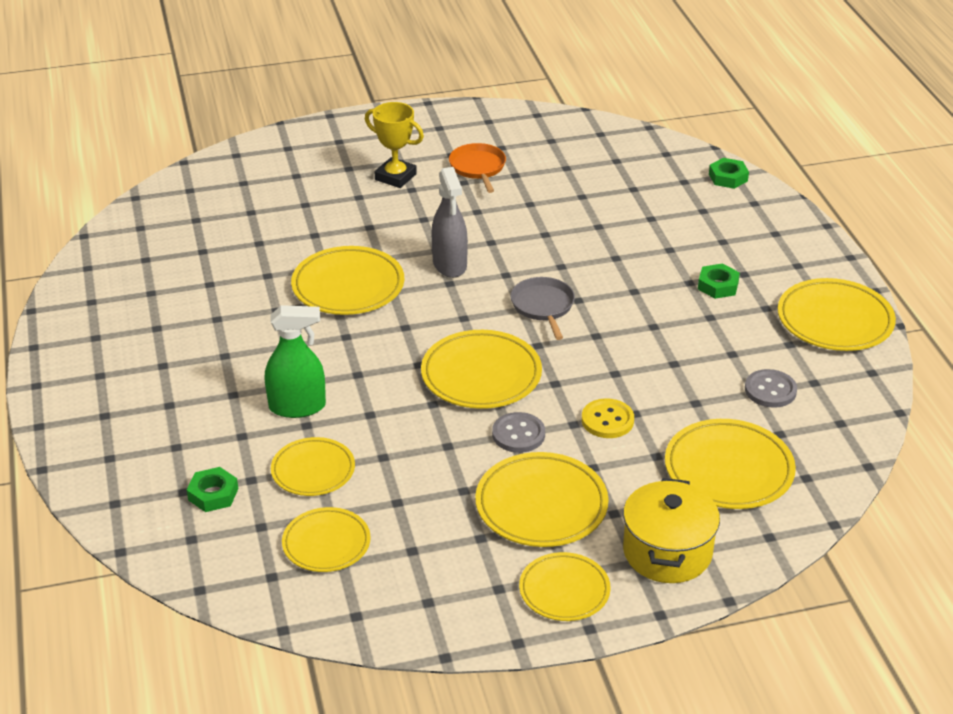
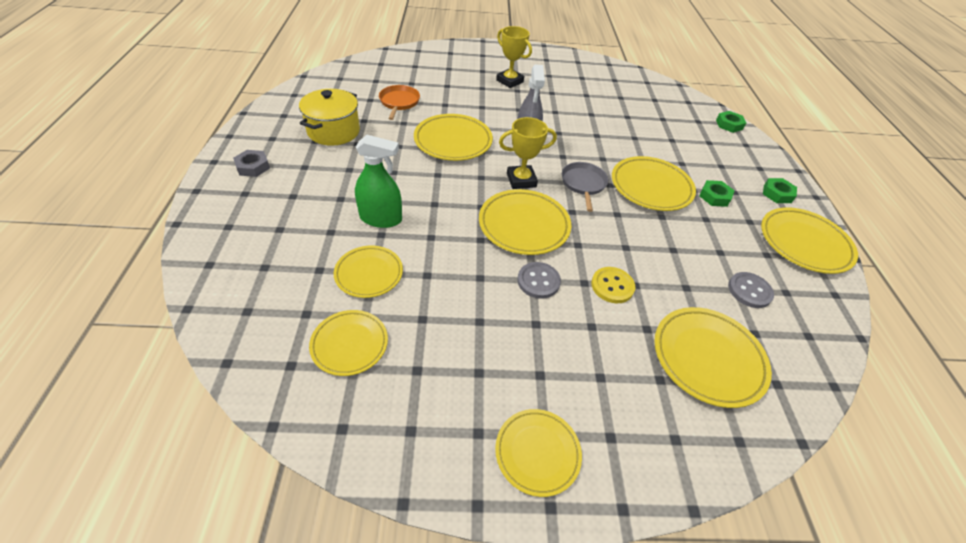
camera: 10 degrees right, 10 degrees up
(94, 380) = (253, 167): none -> grey nut
(213, 494) = (284, 275): green nut -> green nut (777, 194)
(459, 319) = (521, 180): none -> yellow trophy
(478, 168) = (563, 86): orange pan -> orange pan (399, 102)
(541, 505) = (539, 353): yellow plate -> yellow plate (651, 187)
(667, 552) = (641, 433): yellow pot -> yellow pot (334, 131)

